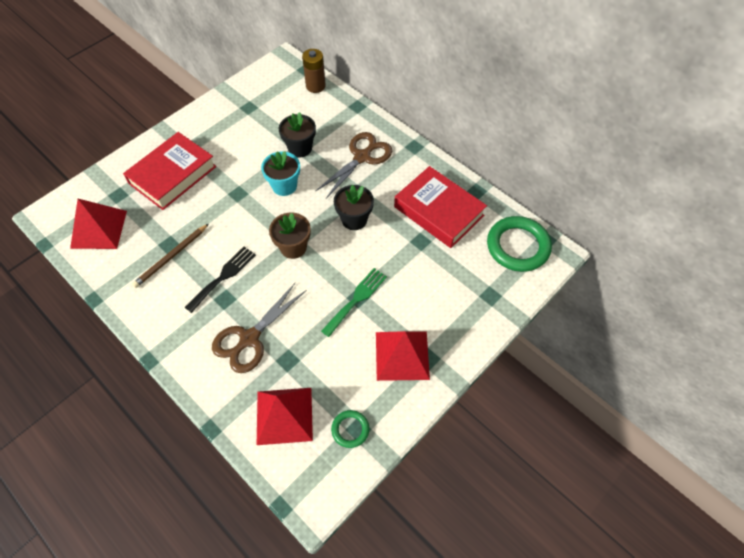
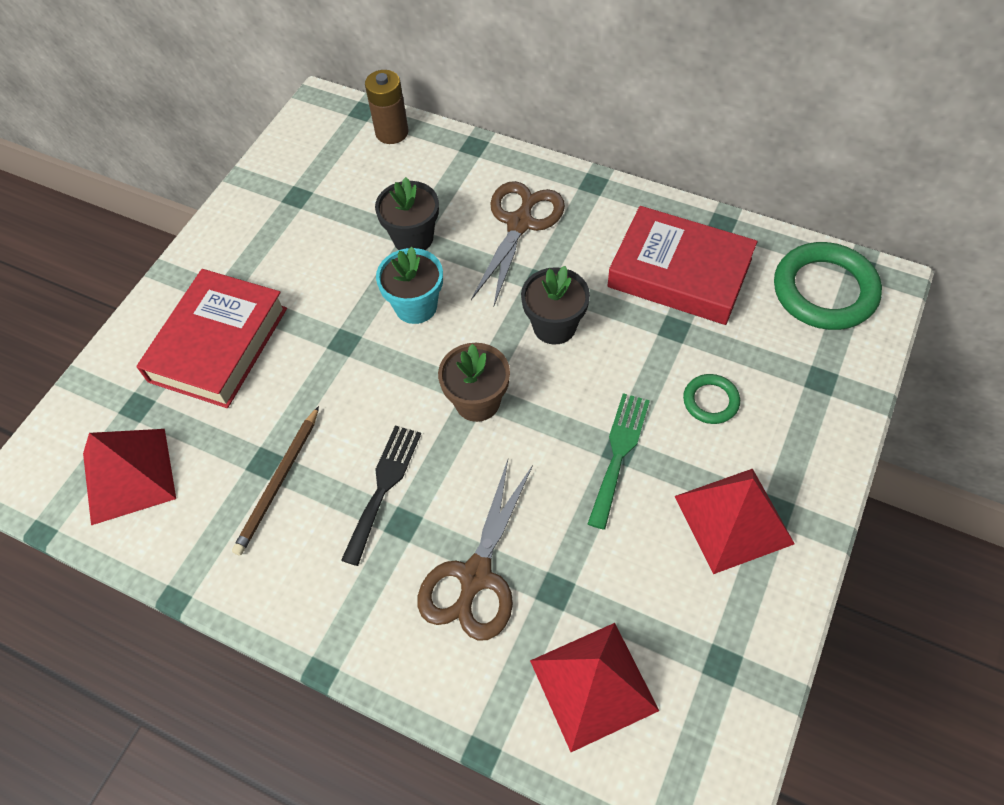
camera: 15 degrees left, 0 degrees up
(350, 429) = (710, 670): green ring -> green ring (710, 401)

